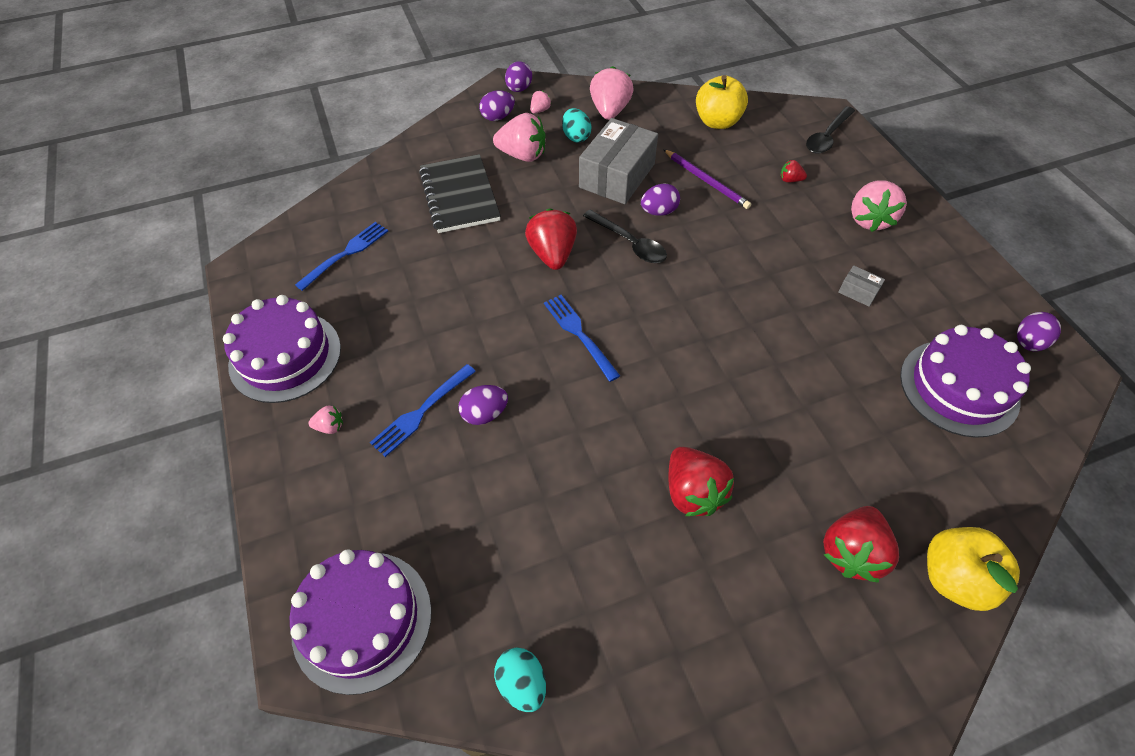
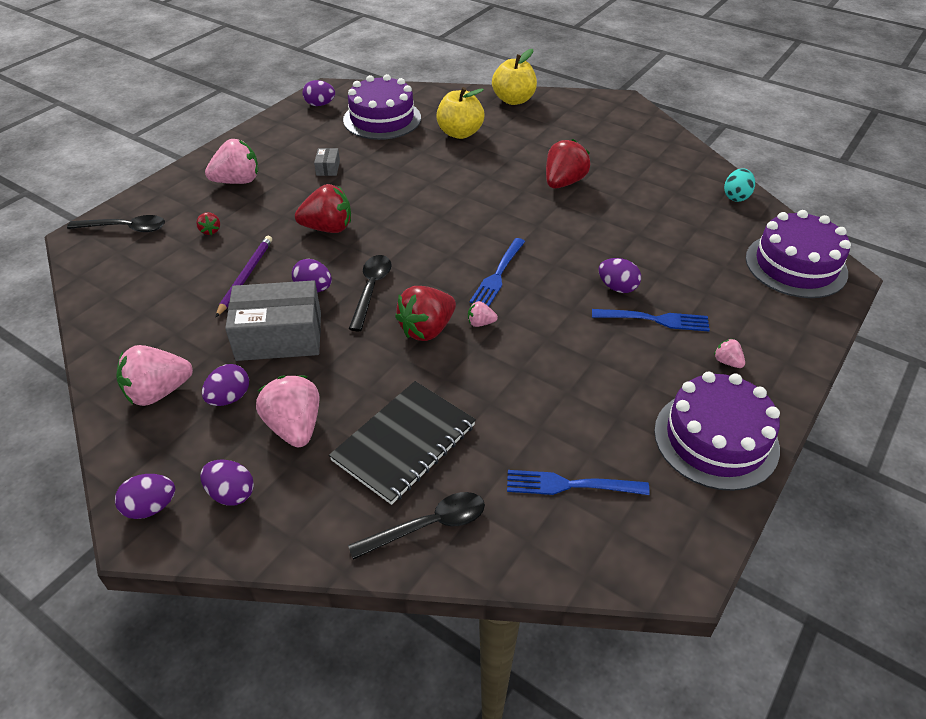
camera: 125 degrees left, 10 degrees down
(392, 180) = (428, 526): none -> black spoon
(540, 110) = (192, 458): pink strawberry -> pink strawberry (480, 323)
(576, 137) = (229, 398): turquoise egg -> purple egg
(717, 122) = (136, 302): yellow apple -> yellow apple (460, 133)
(851, 552) = (535, 127): red strawberry -> red strawberry (328, 228)

